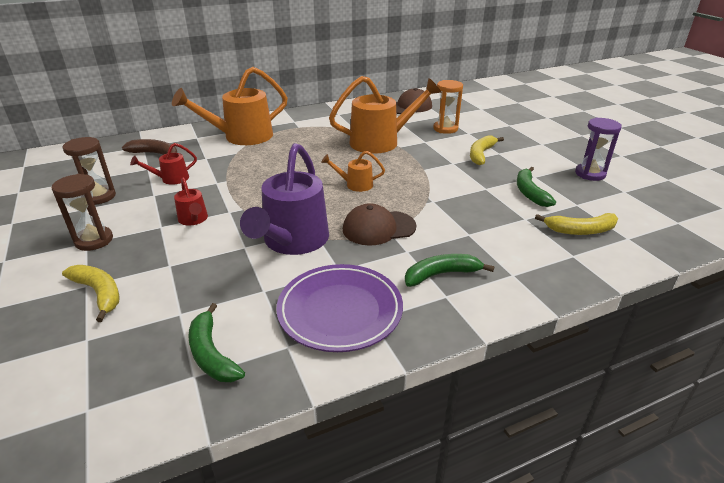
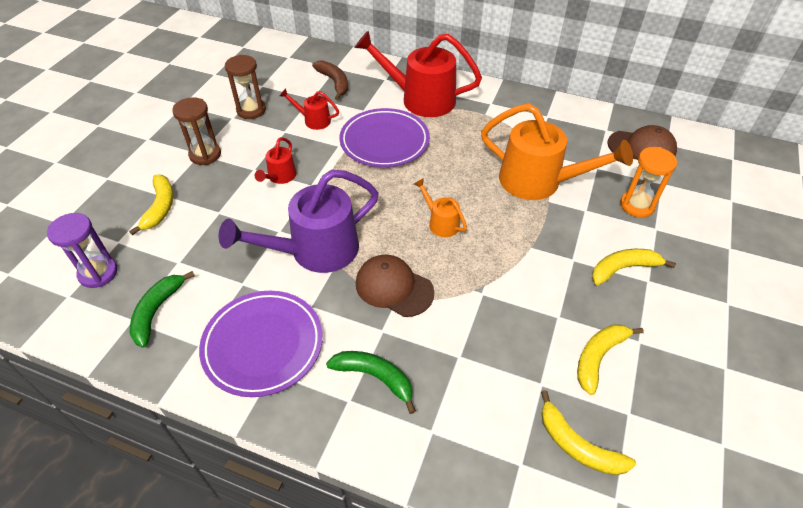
camera: 45 degrees right, 15 degrees up
(241, 137) = (420, 99): orange watering can -> red watering can
(250, 166) = (384, 141): none -> purple plate
(529, 193) = (598, 357): green banana -> yellow banana
(590, 174) = (719, 389): purple hourglass -> purple hourglass (98, 273)

